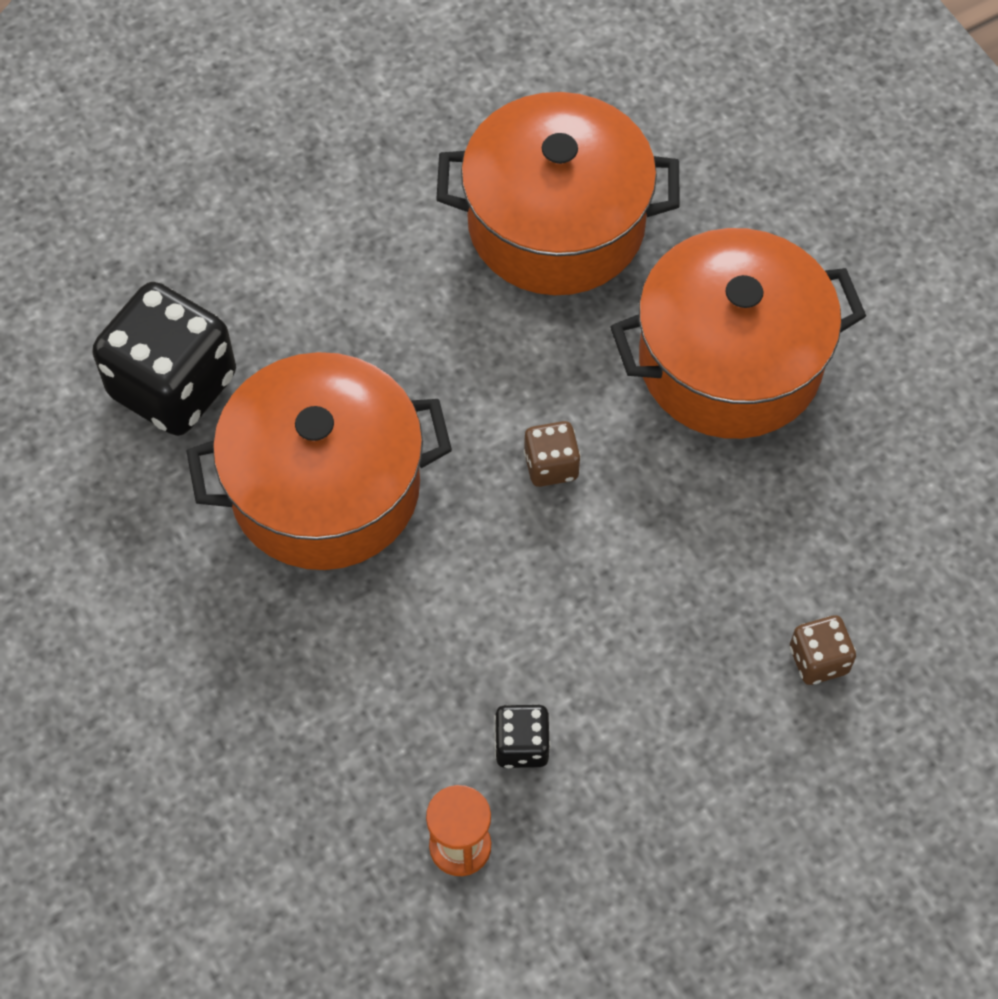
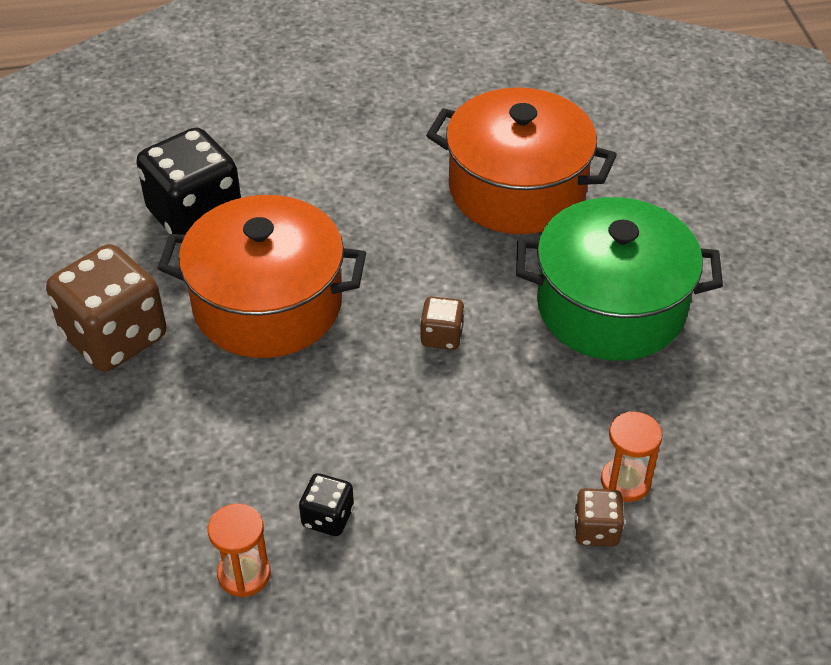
camera: 20 degrees right, 15 degrees down
(160, 593) = (115, 337): none -> brown dice
(730, 362) = (611, 307): orange pot -> green pot
(828, 589) = (625, 481): none -> orange hourglass

